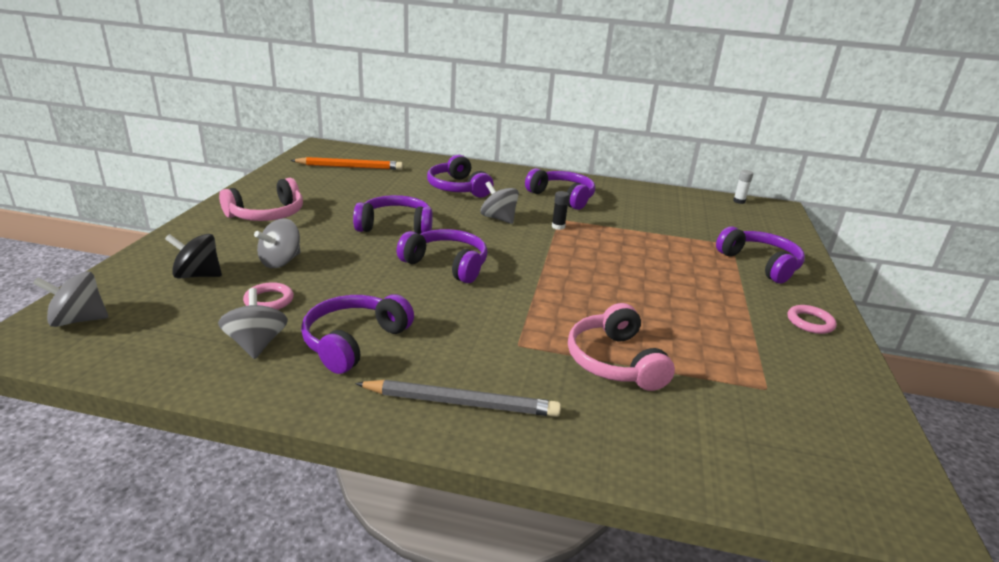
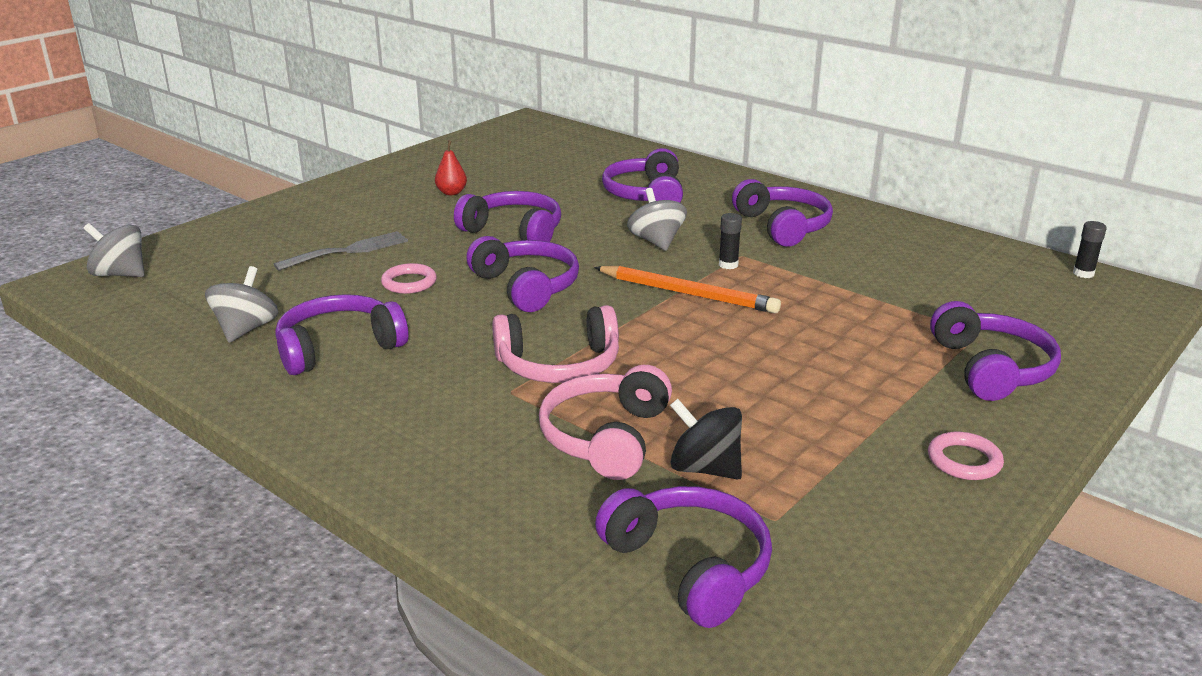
camera: 30 degrees right, 0 degrees up
(198, 275) = (256, 251): black spinning top -> black spinning top (704, 468)
(267, 214) = (384, 196): pink headphones -> pink headphones (559, 364)
(269, 300) = (298, 289): pink ring -> pink ring (409, 283)
(280, 261) = (348, 251): grey spinning top -> grey fork
(318, 204) = (451, 193): none -> red pear
(350, 167) = (535, 151): orange pencil -> orange pencil (688, 294)
(461, 403) = (382, 434): grey pencil -> none
(739, 201) = (1083, 273): white glue stick -> black glue stick
(759, 437) = (689, 566): none -> purple headphones

